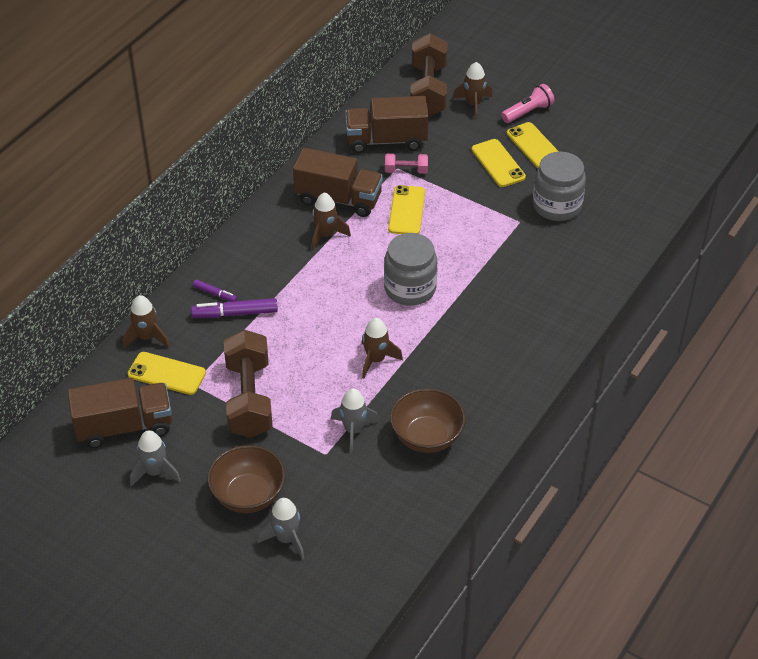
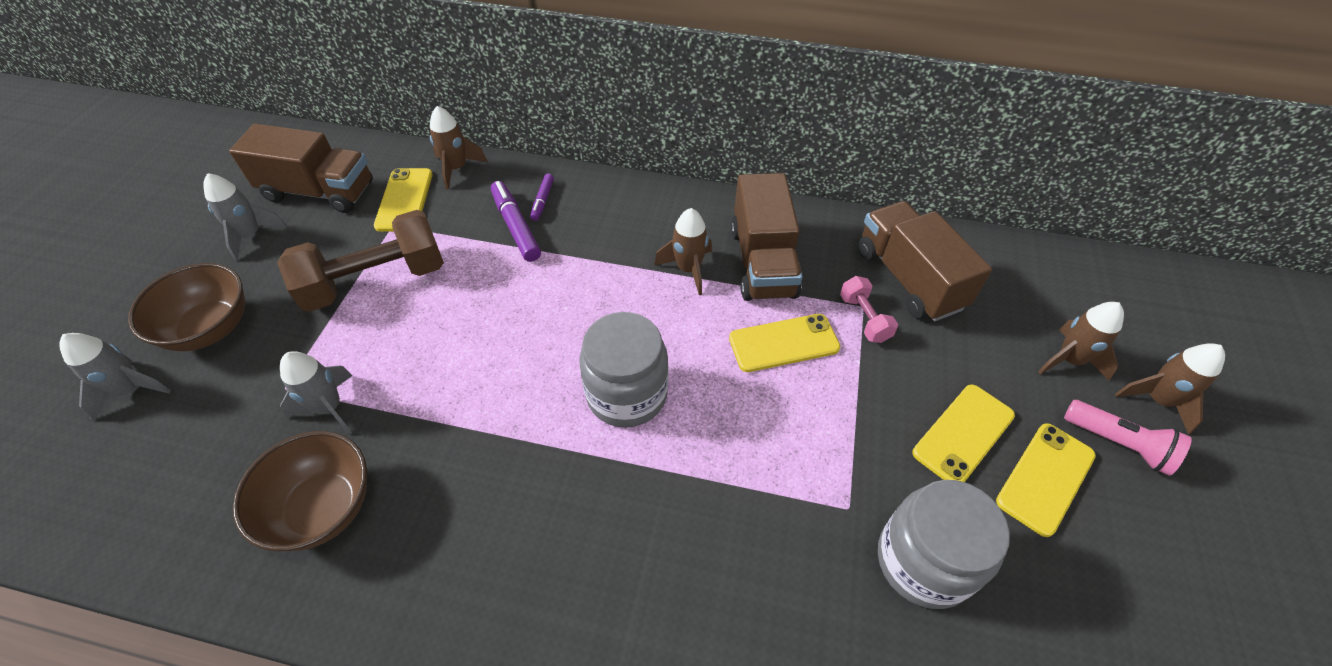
camera: 70 degrees right, 5 degrees up
(124, 427) = (319, 192): brown truck -> brown truck turned 45 degrees counterclockwise
(376, 360) = (470, 394): brown rocket -> brown rocket (1157, 400)
(428, 90) = (1049, 295): brown dumbbell -> none

